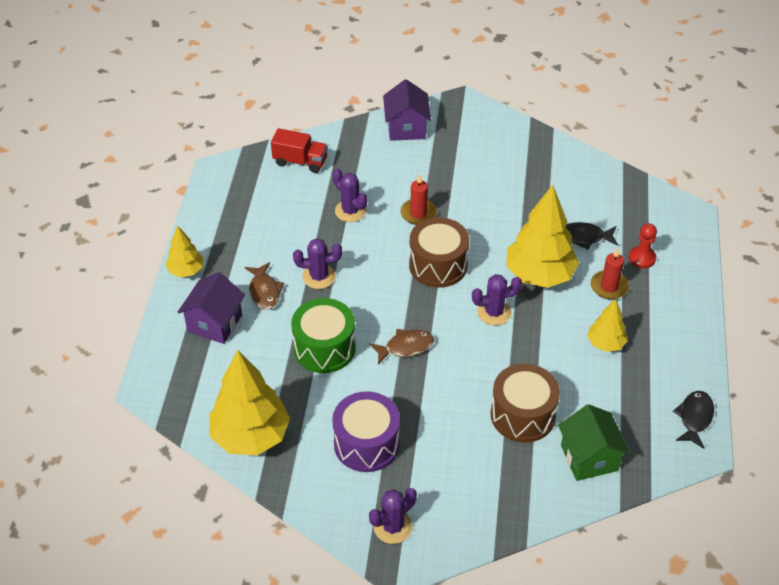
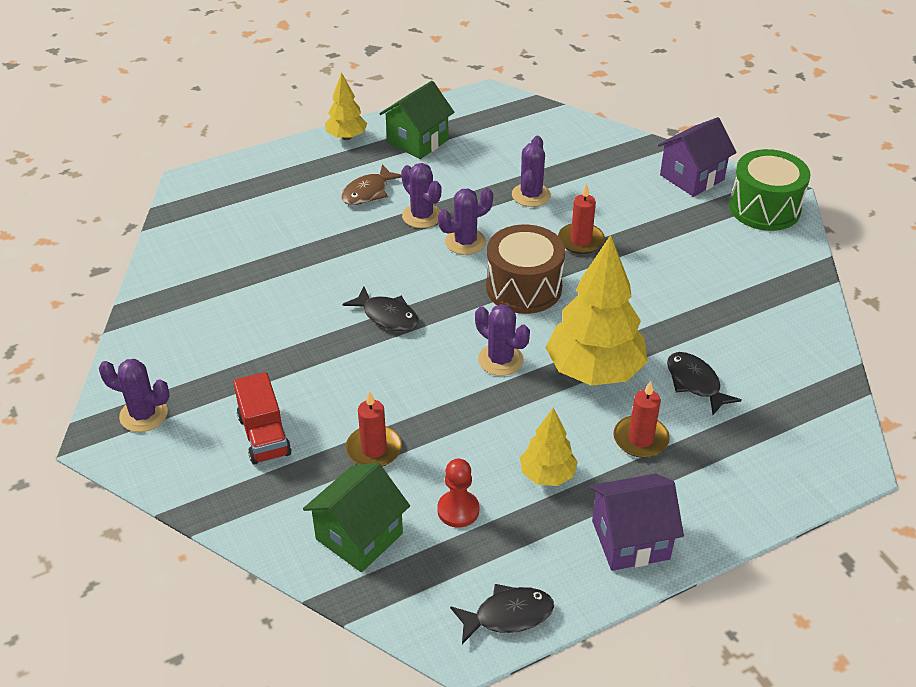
camera: 55 degrees right, 5 degrees down
(215, 323) = (300, 182): purple house -> purple house (630, 539)
(232, 235) = (417, 141): none -> green house
(251, 436) = (184, 267): yellow tree -> none
(300, 161) = (559, 135): red truck -> red truck (264, 436)
(324, 348) = (333, 262): green drum -> green drum (764, 208)
(366, 443) = (236, 347): purple drum -> none
(367, 269) = (465, 242): none -> purple cactus
(405, 347) = (387, 316): brown fish -> black fish
(522, 415) = (374, 449): brown drum -> red candle
(642, 258) = (720, 449): red pawn -> red pawn (458, 510)

